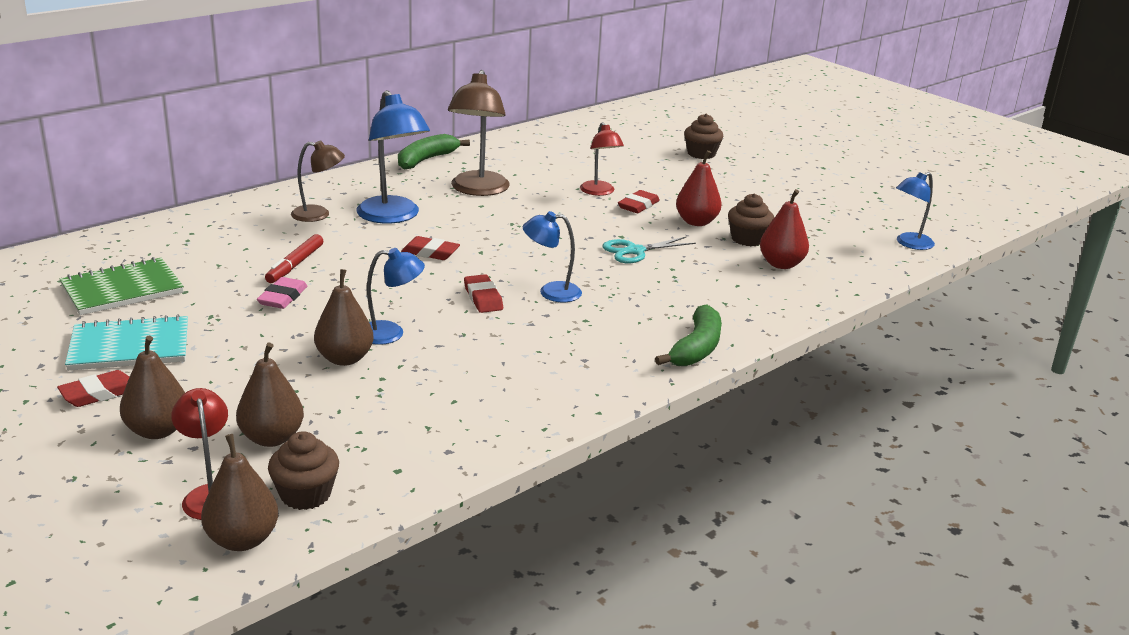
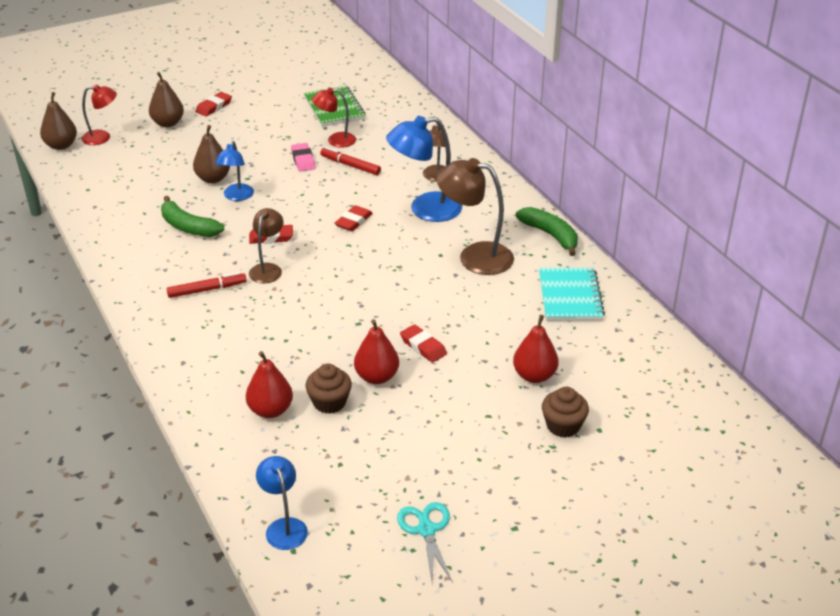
camera: 105 degrees right, 10 degrees up
(99, 393) = (214, 107): red eraser -> red eraser turned 60 degrees clockwise
(130, 347) = (260, 113): turquoise notebook -> turquoise notebook (570, 296)
(272, 438) = (141, 154): brown pear -> none
(283, 297) = (303, 160): pink eraser -> pink eraser turned 45 degrees clockwise
(305, 494) = (84, 162): brown cupcake -> none
(551, 292) = (268, 269): blue lamp -> brown lamp
(599, 192) = (460, 327): red lamp -> red lamp (335, 140)
(612, 324) = (207, 290): none -> red marker
(635, 251) = (325, 325): turquoise scissors -> turquoise scissors (426, 530)
(647, 163) = (534, 376): none -> red pear
(696, 348) = (153, 323): green banana -> green banana (188, 227)

